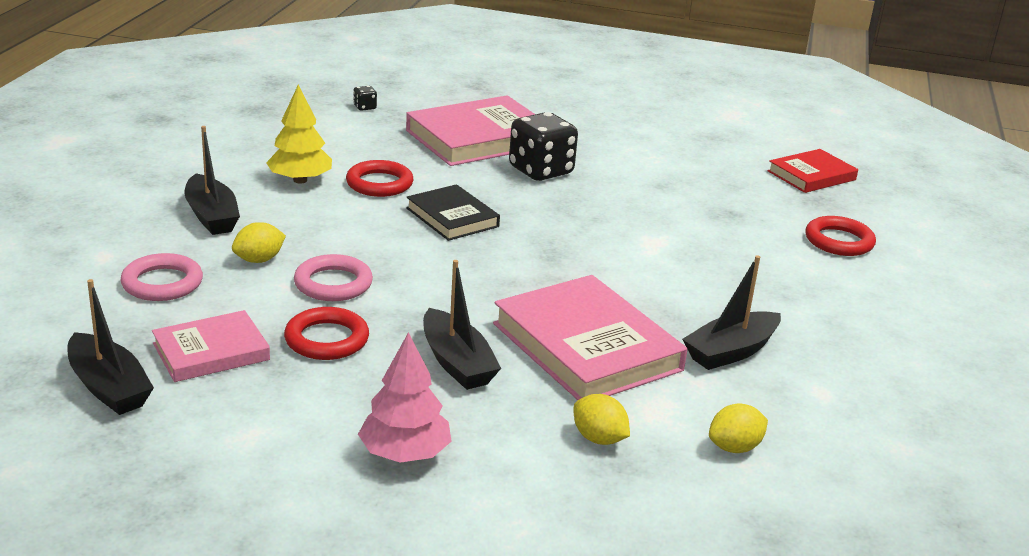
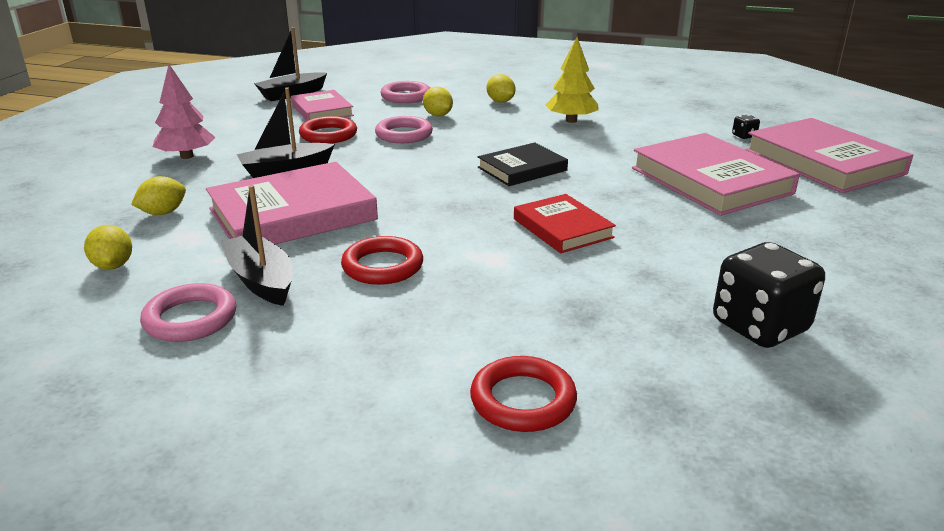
camera: 95 degrees right, 0 degrees up
(211, 216) = (500, 101): black boat -> yellow lemon
(379, 184) = (578, 144): red ring -> red ring (382, 266)
(434, 90) = (823, 162): none -> pink book
(541, 171) = (646, 207): black dice -> black dice (759, 326)
(808, 381) = (190, 319): none -> pink ring
(811, 175) = (763, 412): red book -> red book (562, 228)

